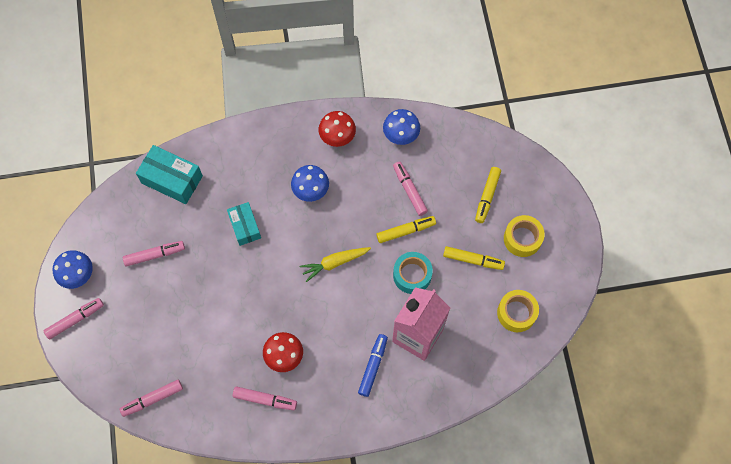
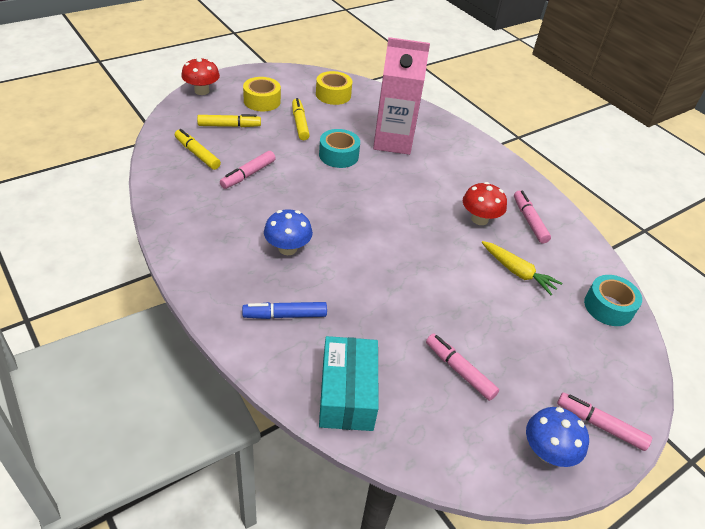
camera: 120 degrees left, 25 degrees down
(152, 399) = (608, 307): pink marker -> turquoise tape
(245, 226) = (366, 292): turquoise box -> none
(334, 263) = (361, 208): yellow carrot -> yellow carrot (517, 272)
(337, 137) = (205, 244): red mushroom -> red mushroom (202, 91)
(373, 366) = (440, 161): blue marker -> blue marker (285, 315)
(401, 135) = (182, 194): blue mushroom -> none
(406, 231) = (295, 168): yellow marker -> yellow marker (197, 154)

